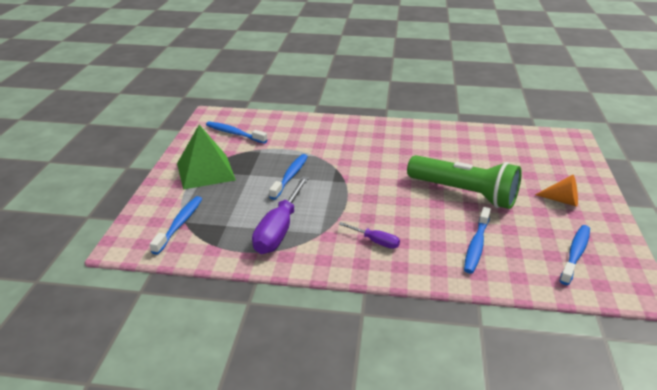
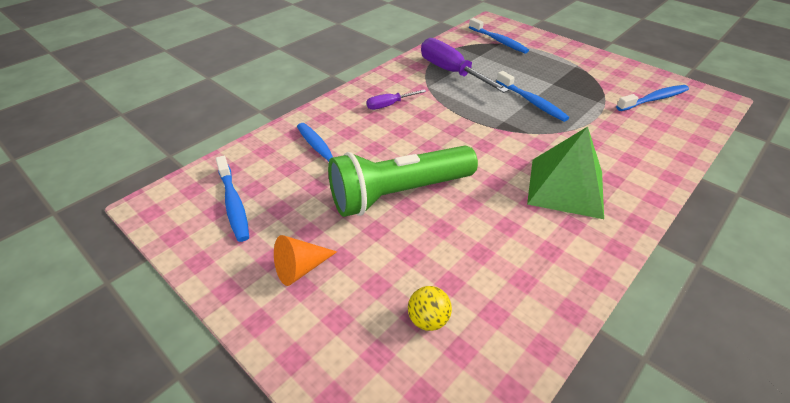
camera: 125 degrees right, 10 degrees up
(205, 171) = (575, 66): green pyramid -> green pyramid (565, 187)
(522, 155) = (428, 319): none -> yellow ball

